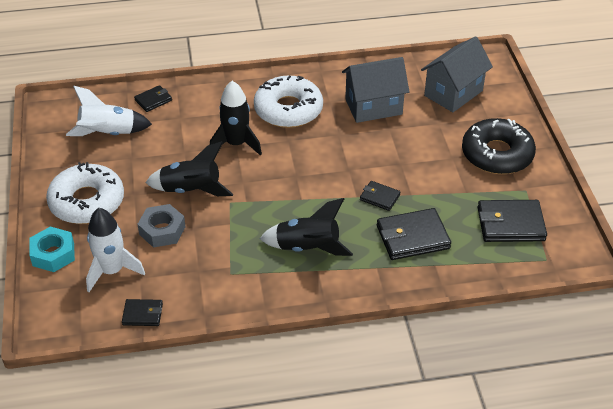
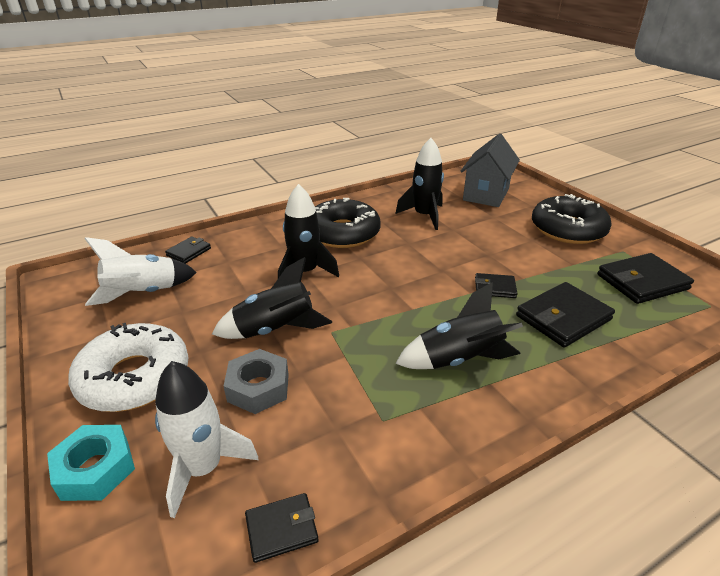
camera: 20 degrees left, 10 degrees down
(288, 109) = (343, 233): white donut -> black donut
(373, 107) = (424, 216): grey house -> black rocket

